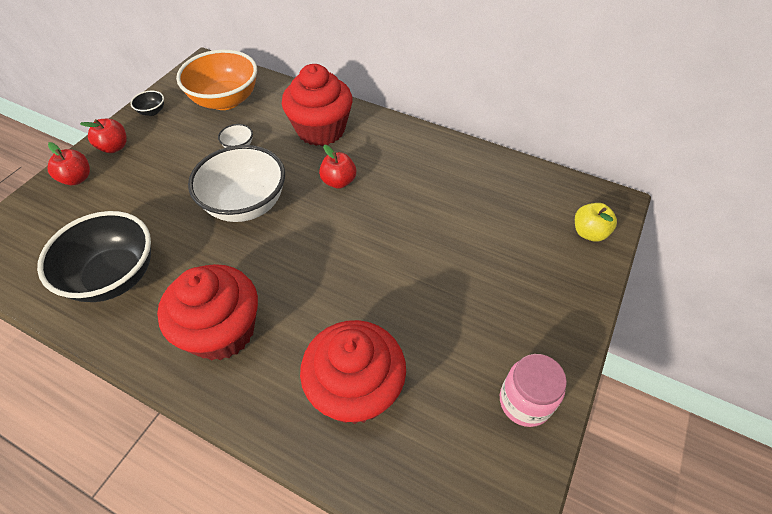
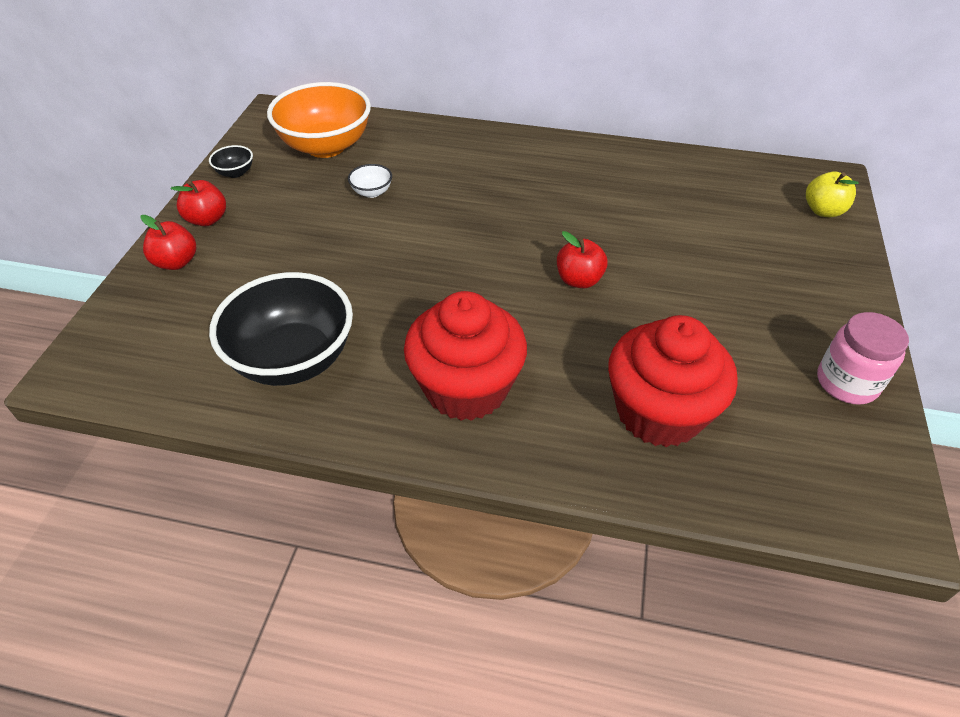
camera: 15 degrees left, 5 degrees down
(246, 204) = (418, 252): white bowl -> none
(321, 130) = (465, 159): red cupcake -> none
(339, 181) = (518, 209): red apple -> red apple (579, 280)

